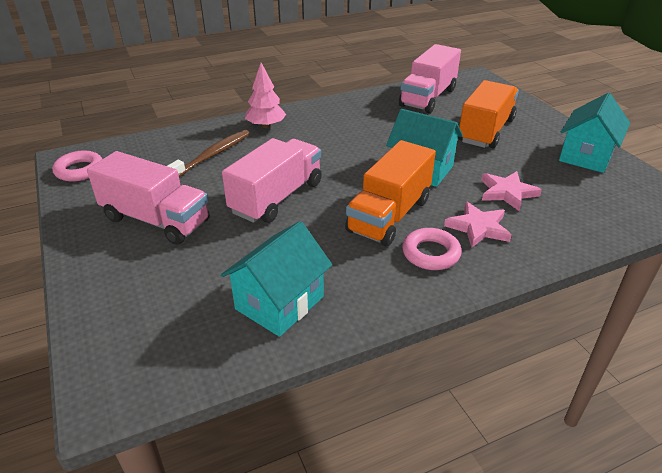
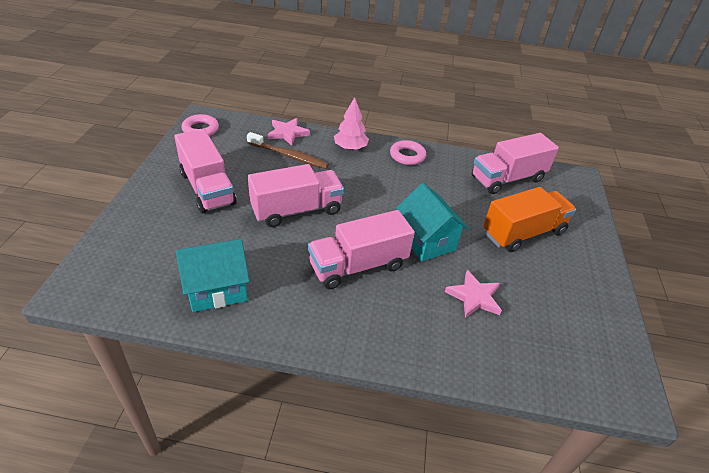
camera: 30 degrees right, 5 degrees up
(212, 155) = (289, 156): brown toothbrush -> brown toothbrush turned 45 degrees clockwise
(389, 215) = (358, 266): orange truck -> pink truck
(431, 253) = (354, 312): pink ring -> pink ring (407, 156)
(478, 227) = (414, 313): pink star -> pink star (287, 133)
(586, 156) = (591, 302): turquoise house -> none

